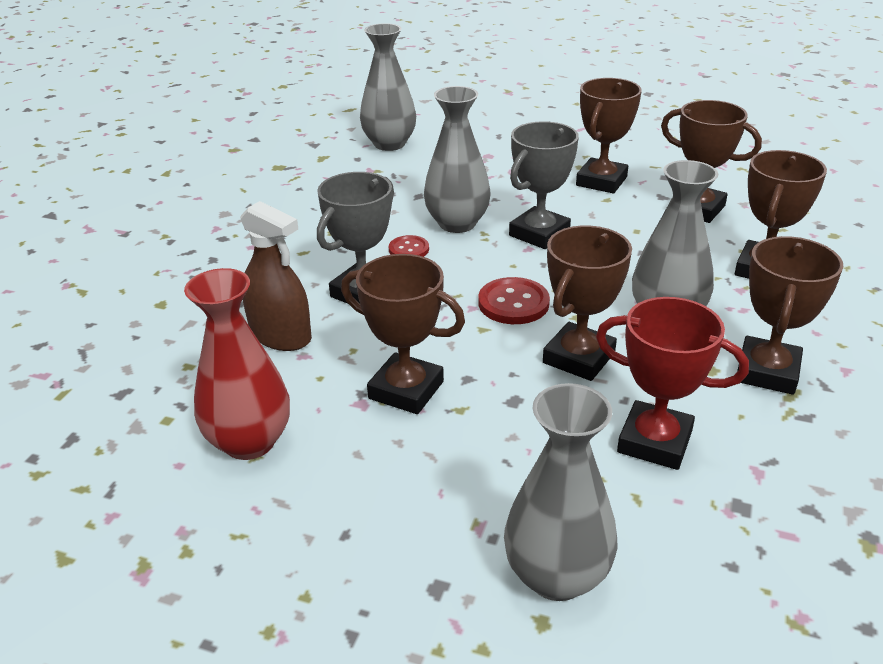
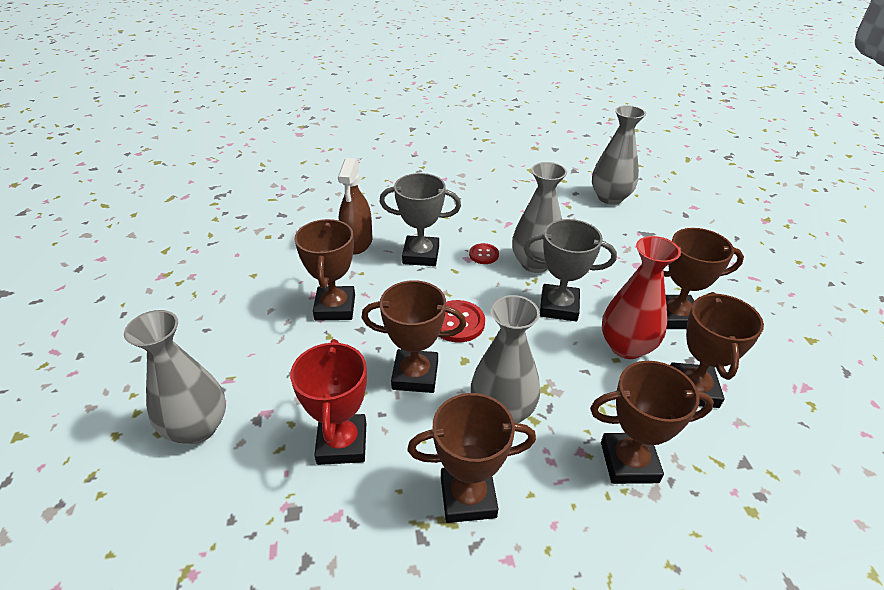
camera: 60 degrees right, 5 degrees up
(250, 442) = (263, 269): red vase -> red vase (626, 347)

